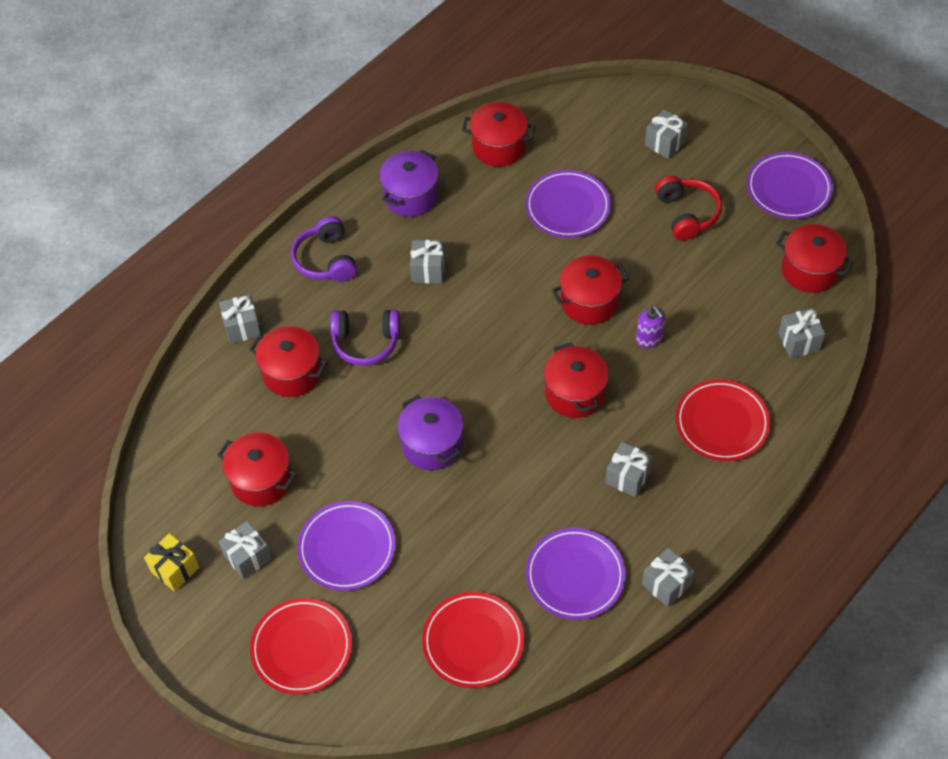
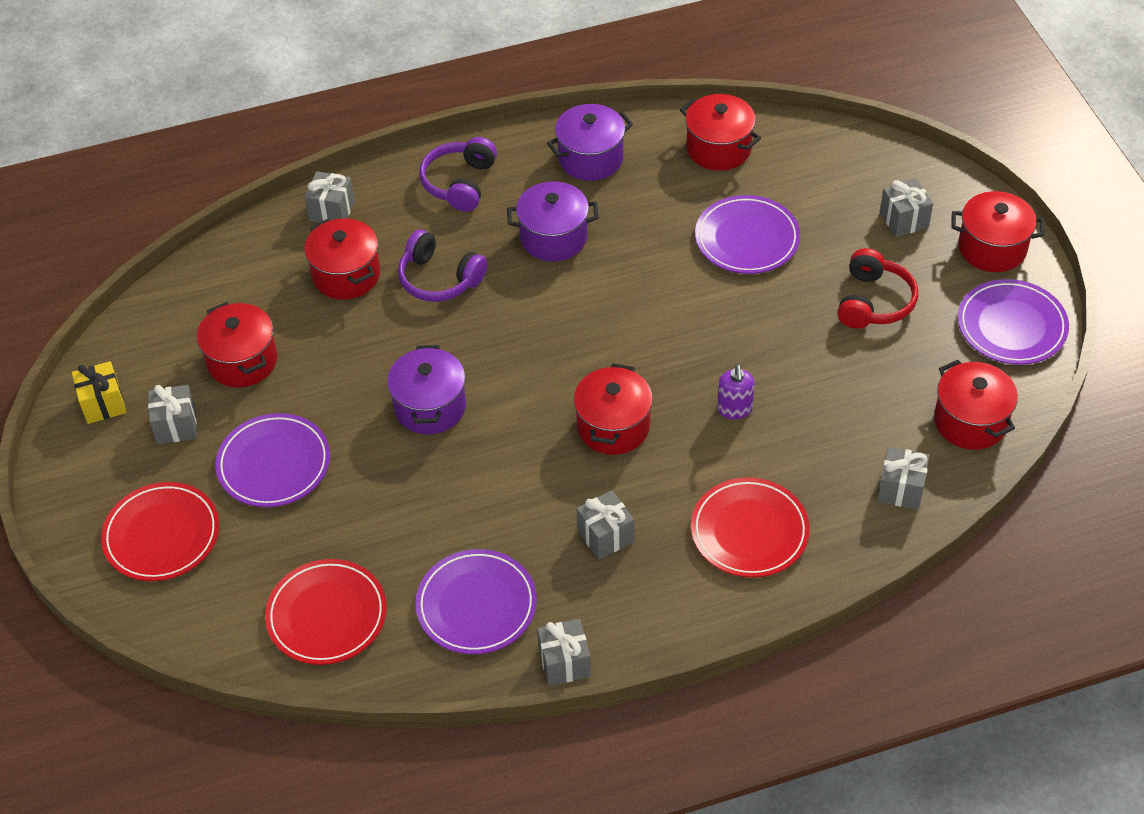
camera: 30 degrees right, 5 degrees down
(428, 270) = (553, 237): grey gift -> purple pot
(589, 302) = (698, 343): red pot -> red pot (992, 248)

